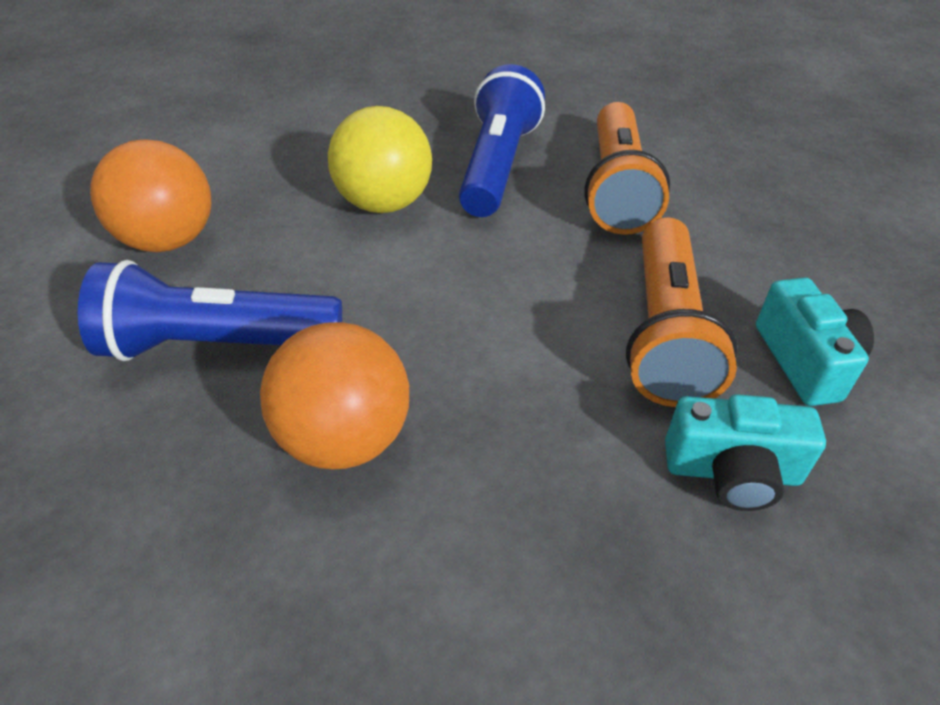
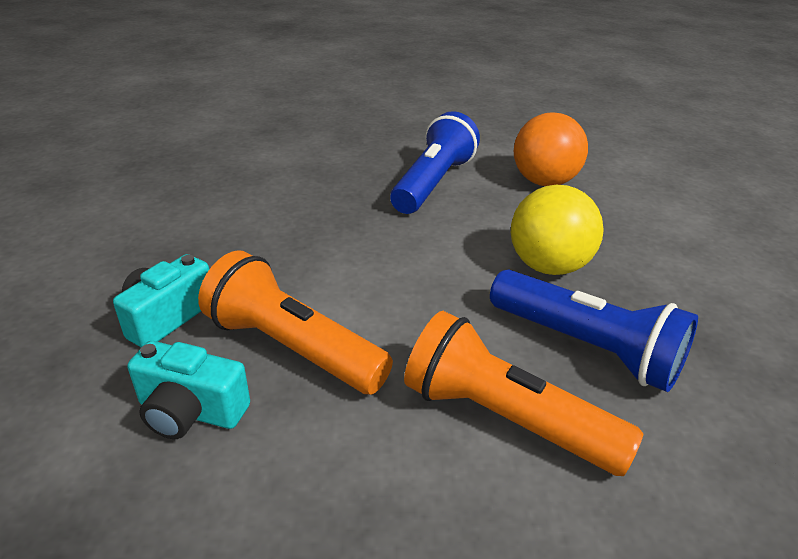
camera: 115 degrees right, 10 degrees down
(345, 438) = (331, 204): orange ball -> none

